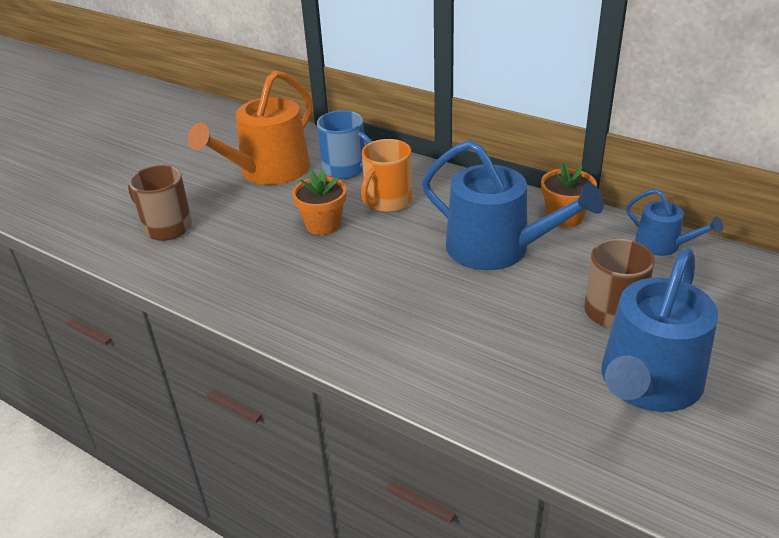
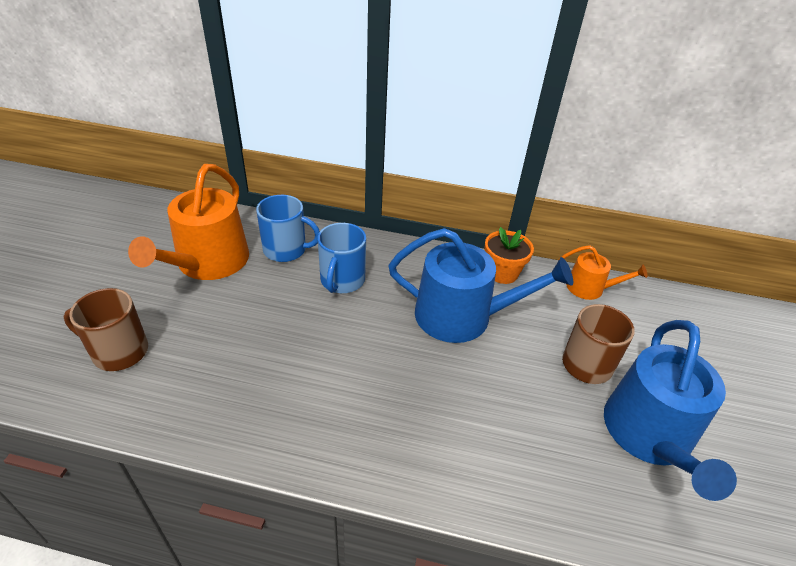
camera: 25 degrees left, 5 degrees up
(323, 224) = (290, 318): orange flower pot -> none
(387, 201) = (342, 280): orange mug -> blue mug
(662, 245) = (590, 288): blue watering can -> orange watering can

